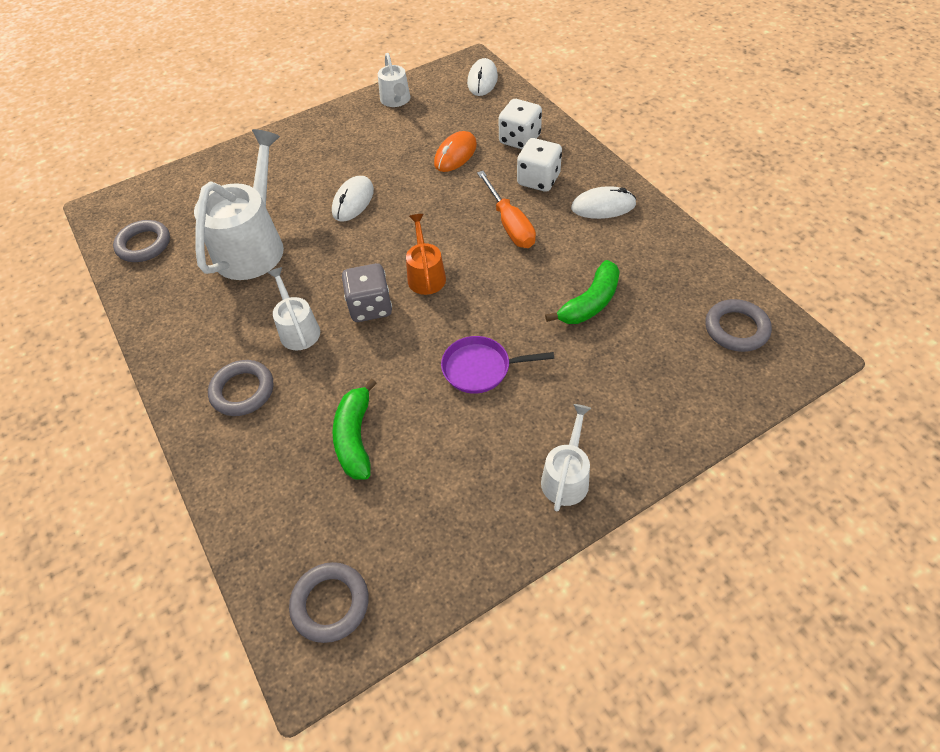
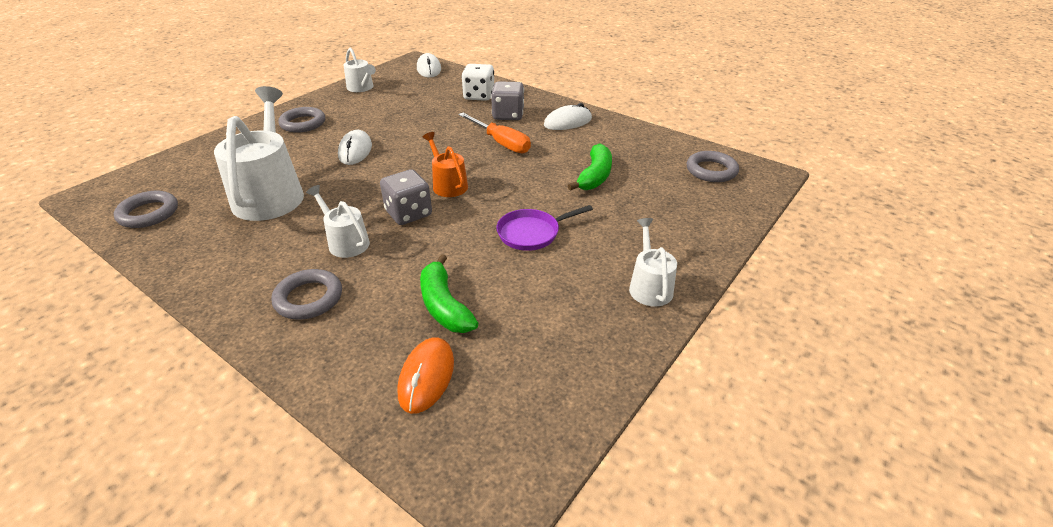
camera: 25 degrees left, 15 degrees down
(330, 604) = (491, 443): grey ring -> grey ring (303, 123)
(455, 154) = (431, 111): orange mouse -> orange mouse (426, 377)
(538, 180) = (508, 115): white dice -> grey dice

